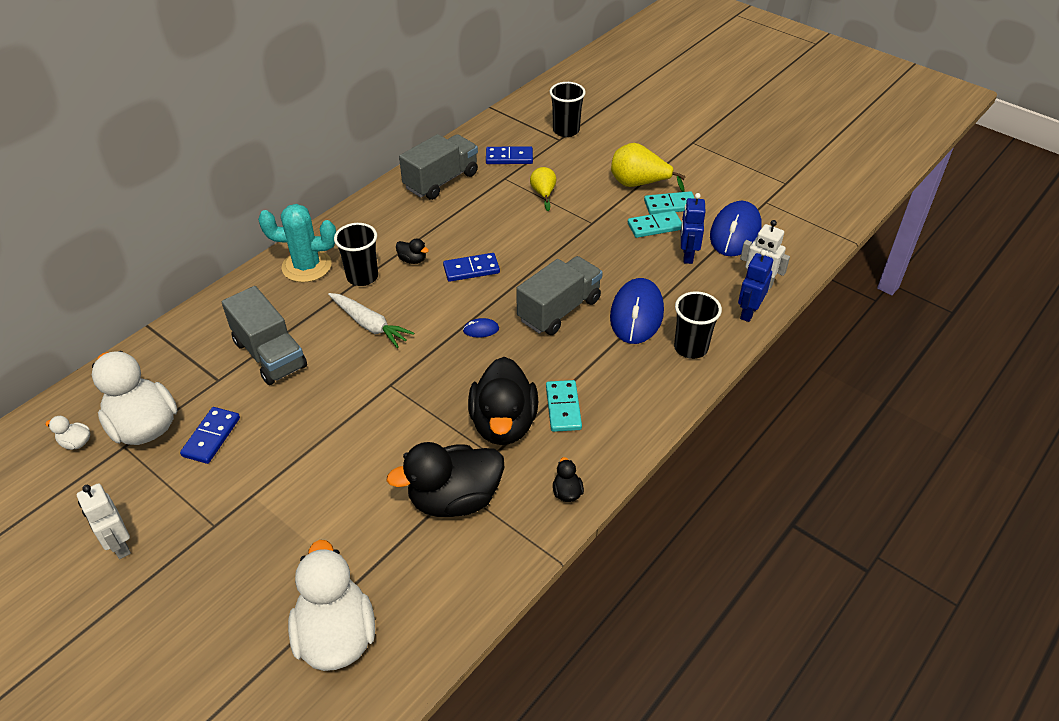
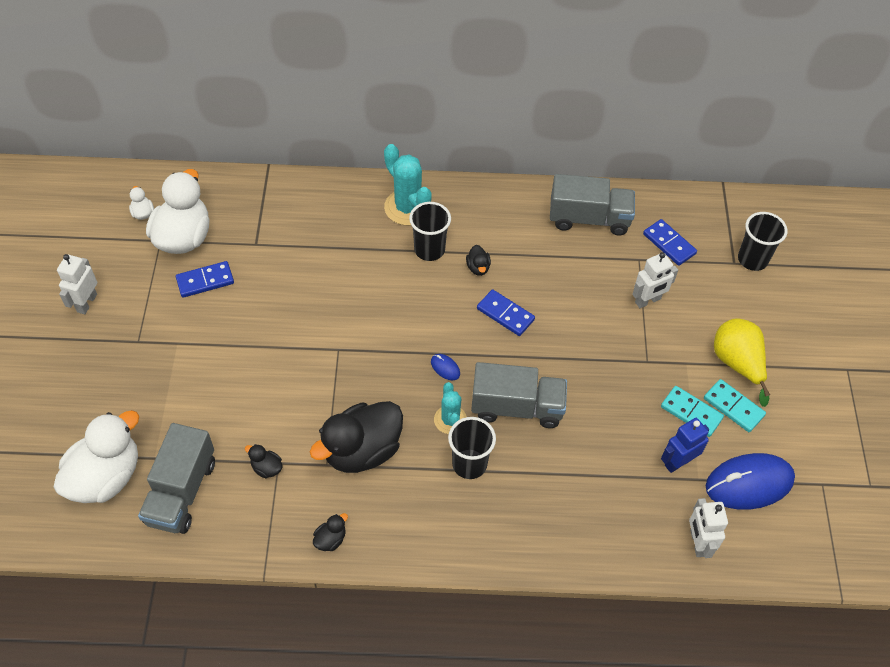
camera: 50 degrees right, 10 degrees up
(270, 354) = (303, 255): grey truck -> grey truck (181, 492)
(369, 325) = (385, 292): white carrot -> none
(454, 499) = (266, 468): black duck -> black duck, size x0.41
(531, 353) = (450, 420): none -> turquoise cactus
(543, 194) = (648, 301): yellow pear -> white robot
(563, 408) = (412, 481): turquoise domino -> none
(636, 314) = (564, 468): blue mouse -> none
(691, 348) = (562, 535): black cup -> black cup (469, 464)
(748, 312) = (650, 556): blue robot -> none

